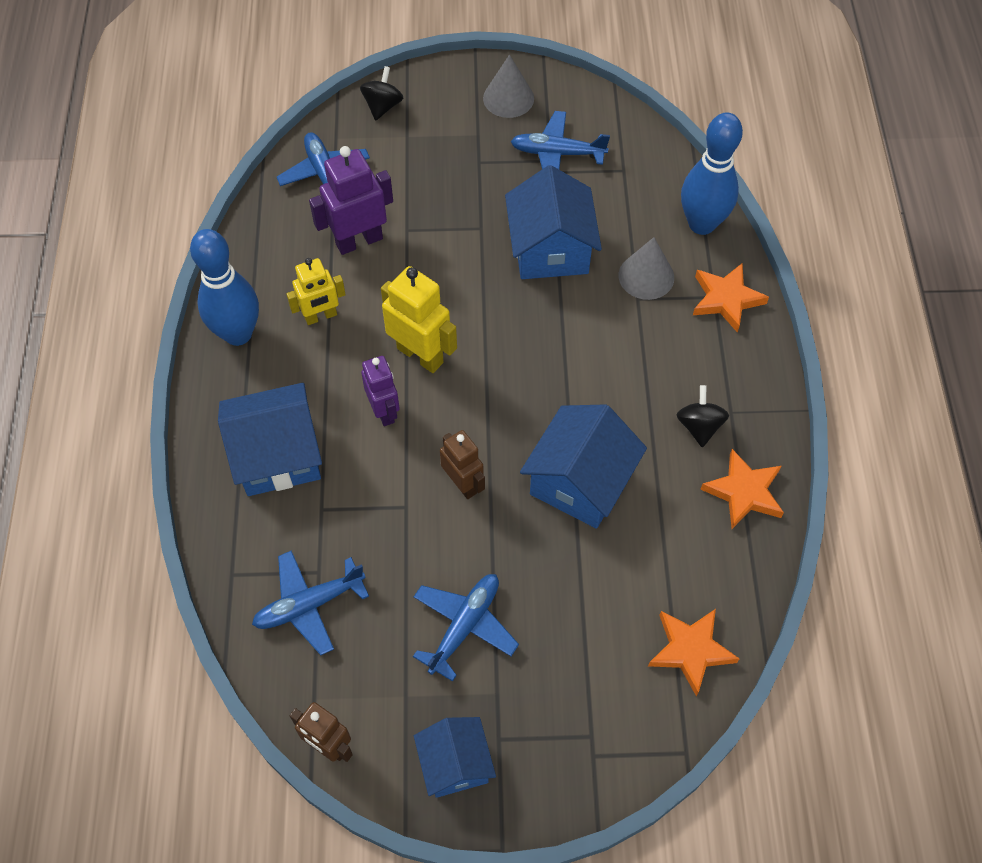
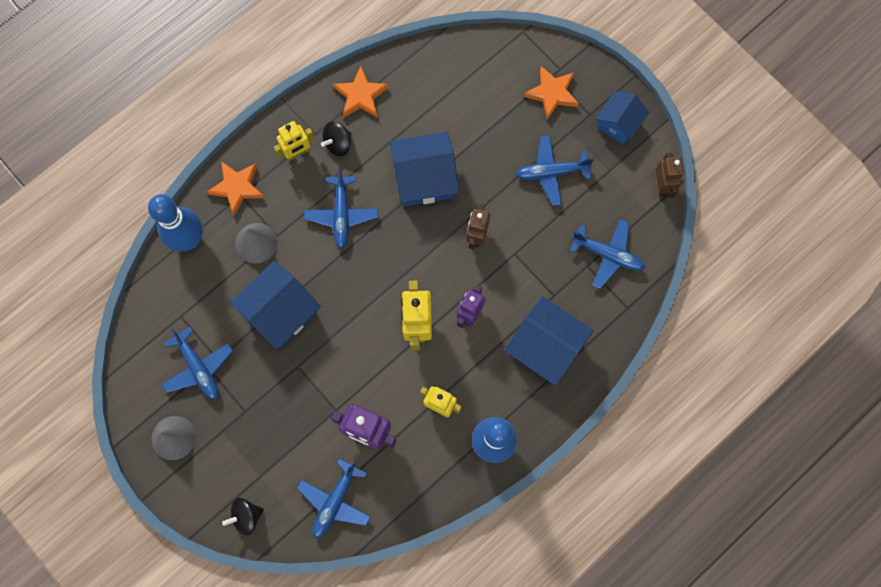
camera: 130 degrees left, 15 degrees up
(608, 371) = (341, 215): none -> blue plane
(690, 650) = (471, 62): orange star -> orange star (552, 93)
(721, 380) = (297, 153): none -> yellow robot

